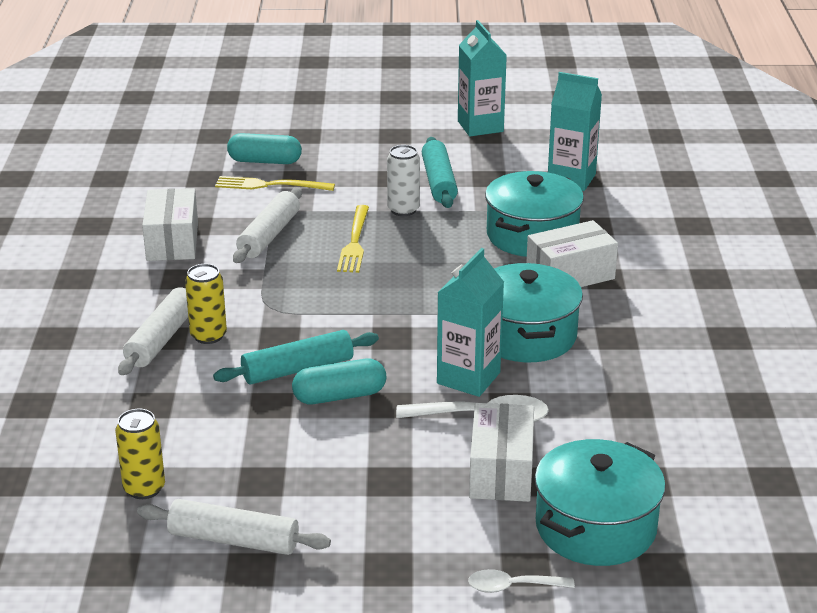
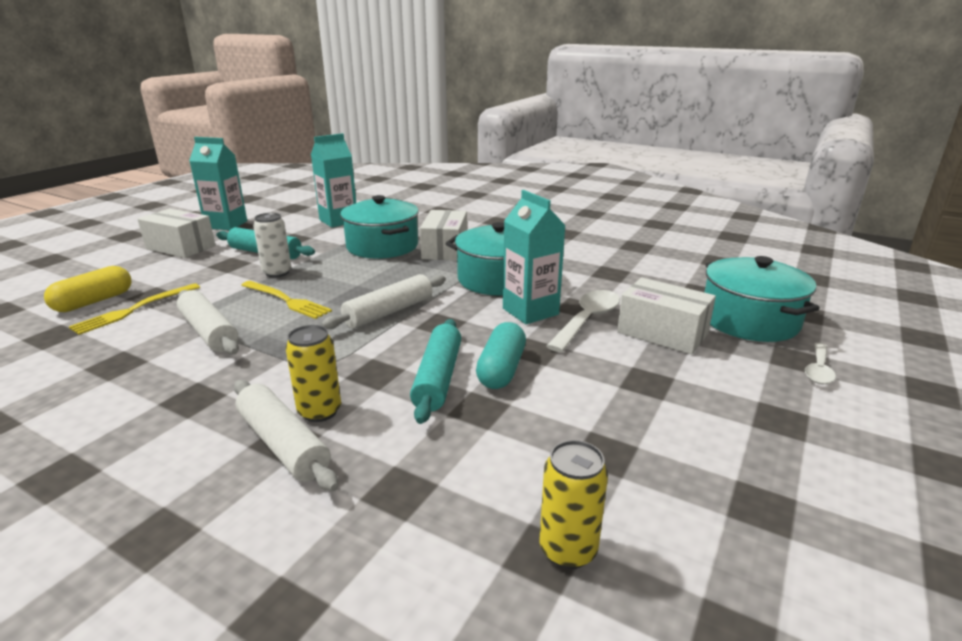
camera: 60 degrees left, 5 degrees down
(172, 241) = (120, 384): white box -> white box (180, 247)
(233, 540) = (706, 503): white rolling pin -> white rolling pin (389, 312)
(265, 161) = (94, 301): turquoise capsule -> yellow capsule

